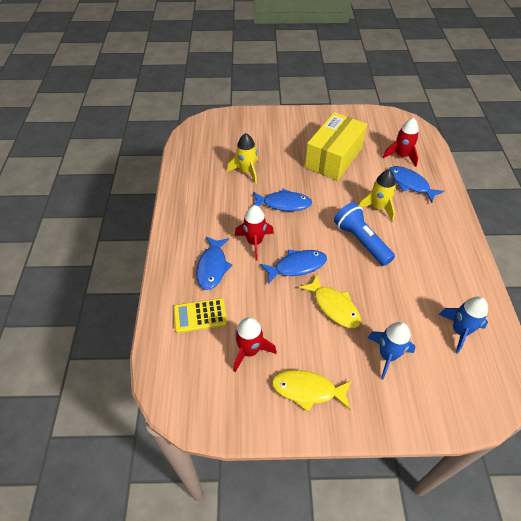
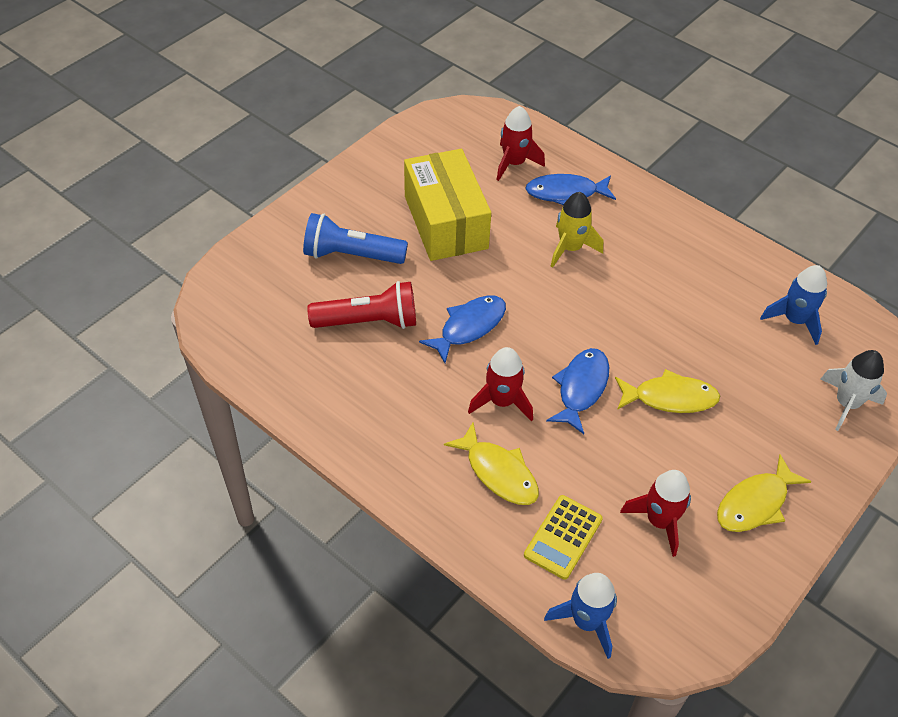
camera: 50 degrees left, 0 degrees up
(212, 267) = (498, 472): blue fish -> yellow fish
(246, 171) = (369, 321): yellow rocket -> red flashlight
(361, 241) = (603, 302): blue flashlight -> blue flashlight (351, 255)
(387, 355) = (772, 401): blue rocket -> blue rocket (586, 621)
(432, 396) = (846, 404): none -> white rocket

